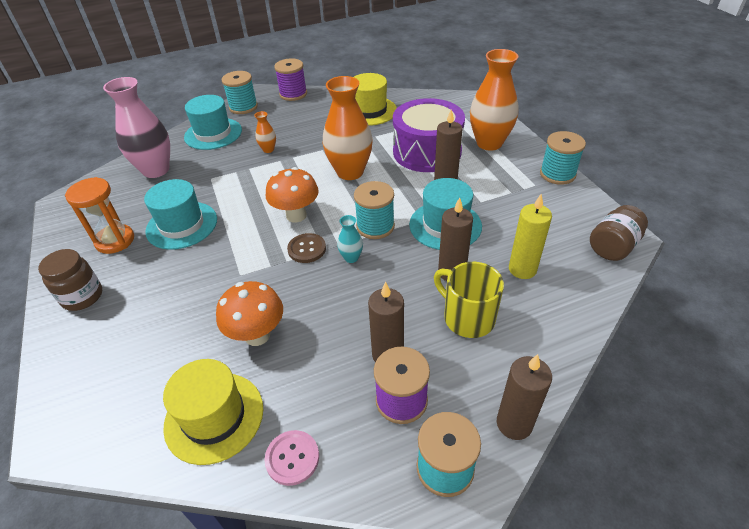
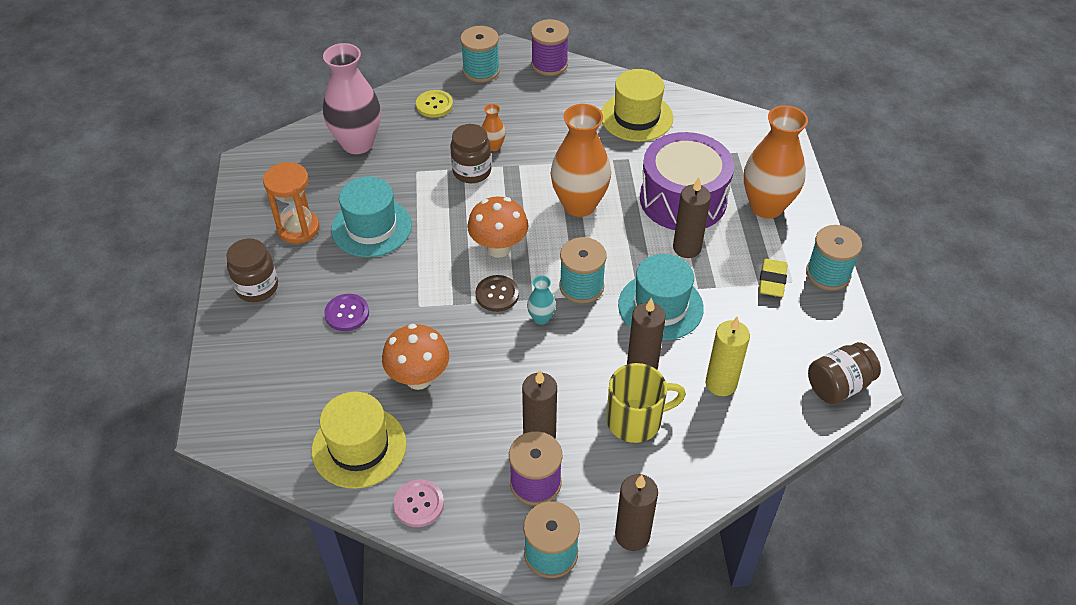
camera: 15 degrees right, 5 degrees up
(174, 297) = (347, 313): none -> purple button
(213, 134) = (434, 105): turquoise hat -> yellow button
(256, 169) = (472, 171): none -> brown jar
(467, 317) = (636, 420): yellow mug -> yellow mug turned 105 degrees clockwise
(520, 188) = (772, 281): none -> yellow eraser

